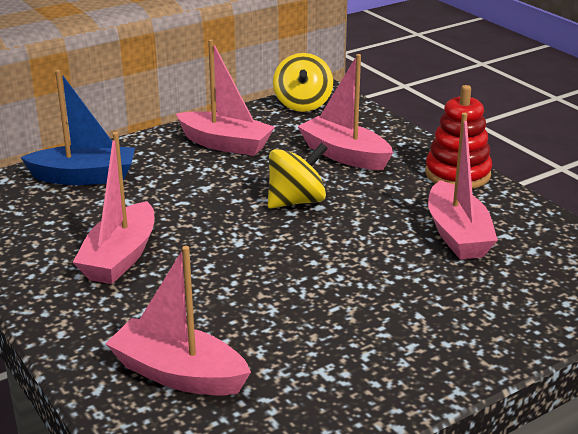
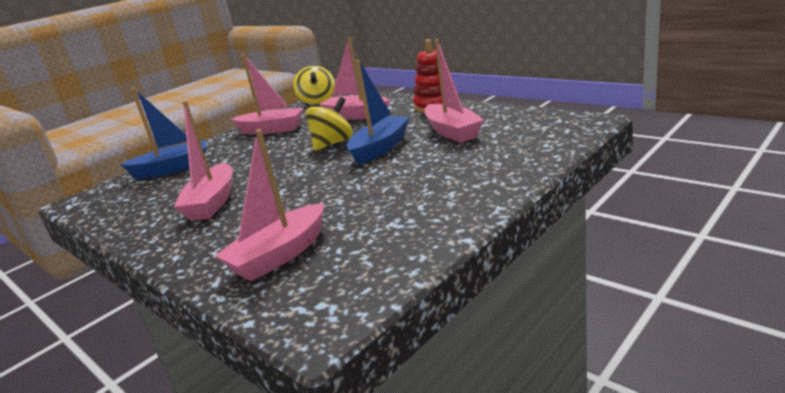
camera: 10 degrees left, 5 degrees down
(178, 374) = (280, 255): pink boat -> pink boat turned 60 degrees counterclockwise
(353, 232) = (380, 148): none -> blue boat

